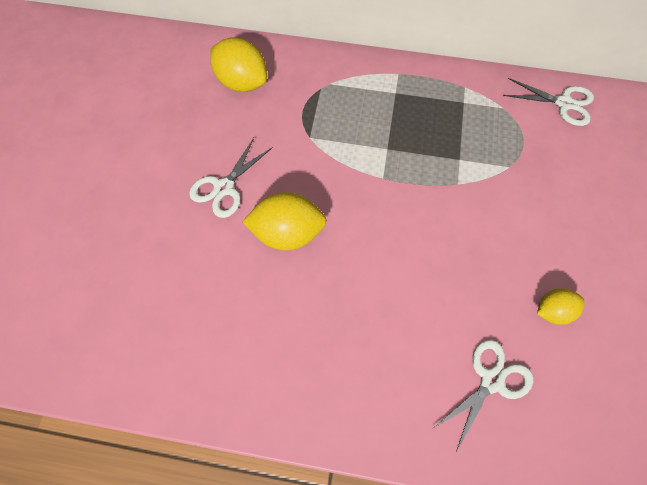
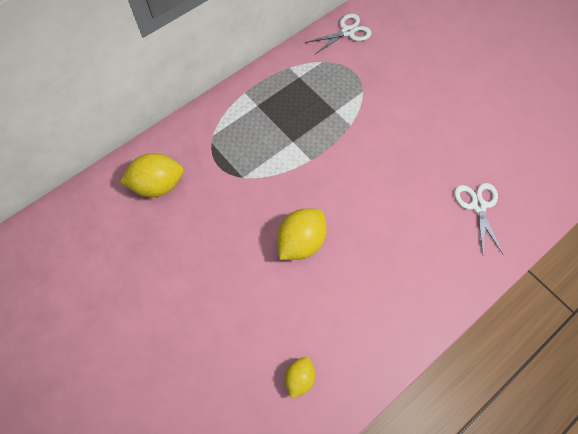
camera: 50 degrees left, 0 degrees up
(224, 188) = (233, 256): white scissors -> none
(552, 311) = (463, 145): yellow lemon -> yellow lemon (299, 378)

